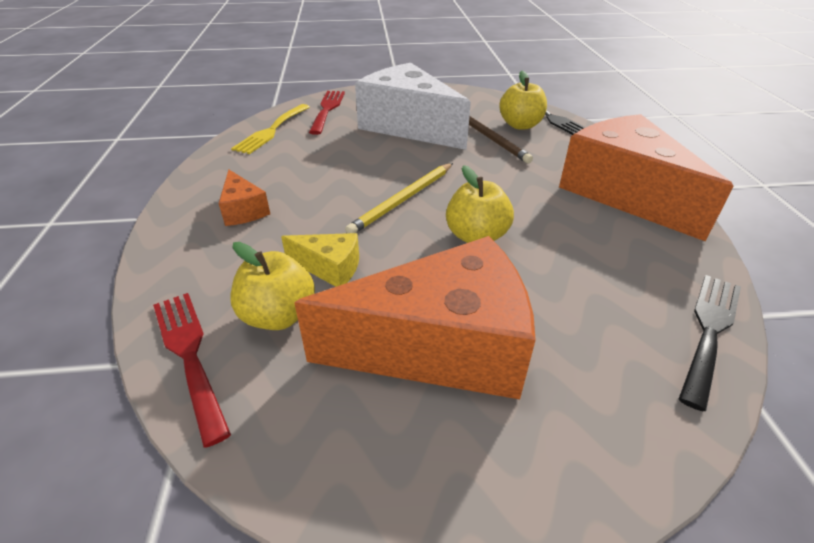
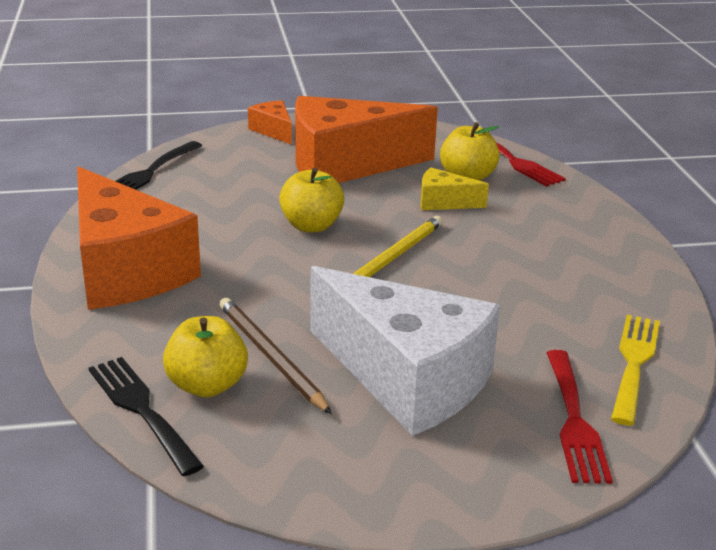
camera: 175 degrees right, 10 degrees down
(243, 210) = (563, 245): orange cheese -> orange cheese (273, 131)

